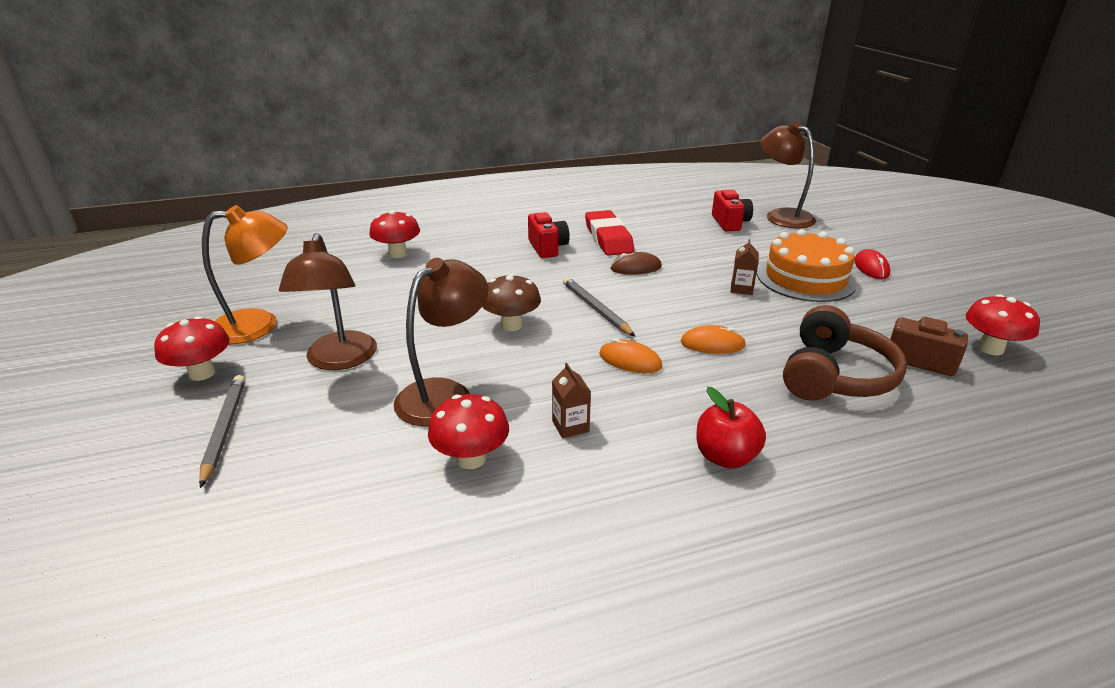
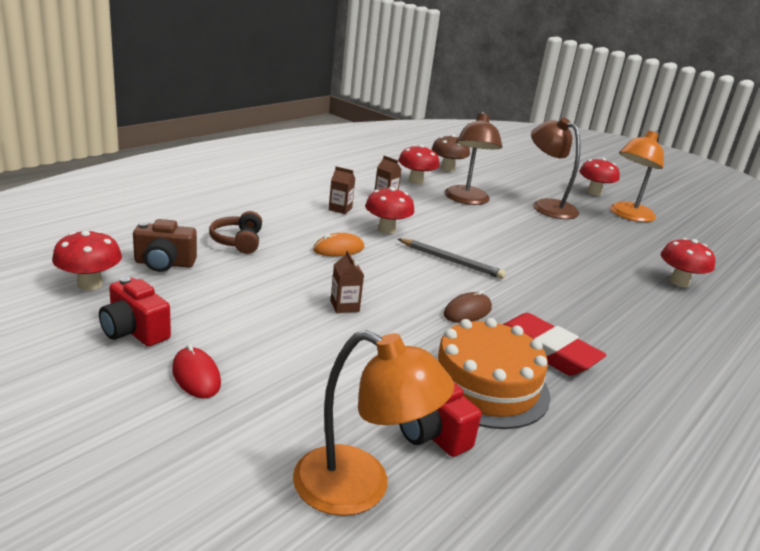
camera: 145 degrees right, 5 degrees down
(224, 429) = (534, 177): grey pencil -> none
(511, 325) = (491, 239): brown mushroom -> brown mushroom (447, 169)
(547, 248) = (581, 319): red camera -> red camera (134, 331)
(630, 360) = (386, 230): orange mouse -> red mushroom
(668, 410) = (340, 209): none -> brown carton
(725, 457) = (295, 195): red apple -> none
(782, 216) = (360, 488): brown lamp -> orange lamp
(805, 278) = (281, 336): orange cake -> orange cake (485, 386)
(834, 375) = (238, 241): brown headphones -> brown headphones, size x0.60

